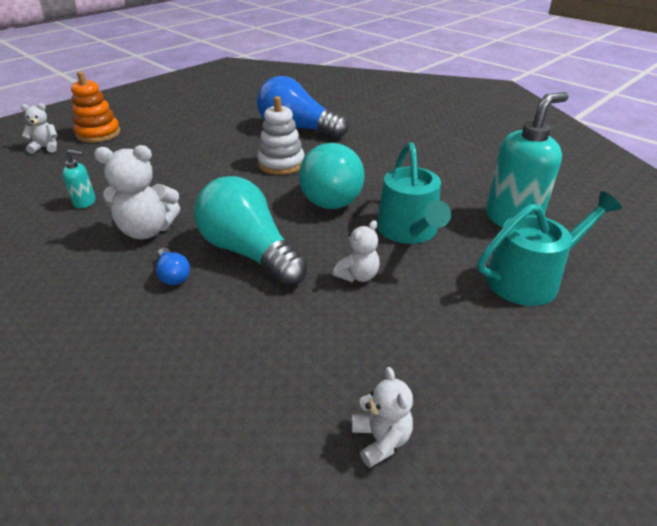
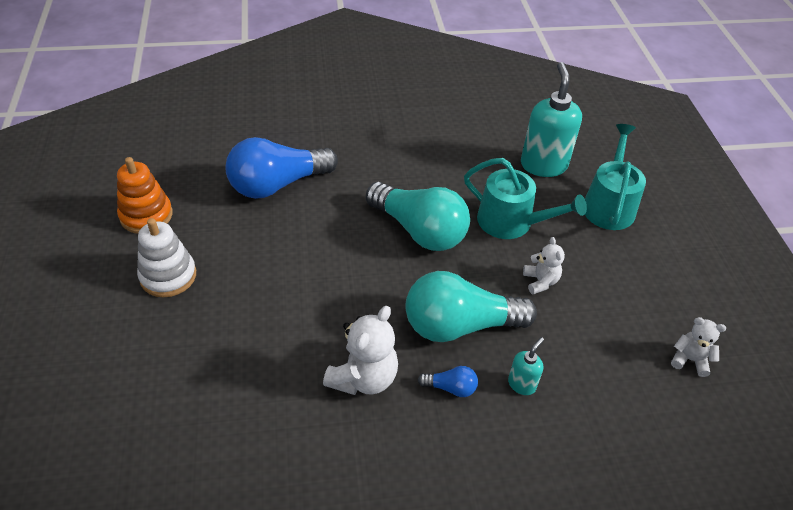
camera: 55 degrees left, 10 degrees up
(46, 148) = (73, 402): white teddy bear -> none
(85, 202) = (260, 407): turquoise soap dispenser -> turquoise soap dispenser (522, 384)
(98, 134) = (92, 339): orange stacking toy -> orange stacking toy (146, 215)
(281, 164) = (335, 232): white stacking toy -> white stacking toy (168, 276)

